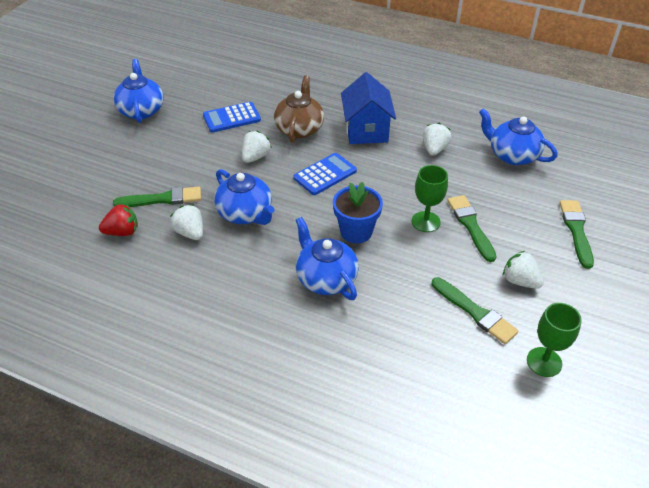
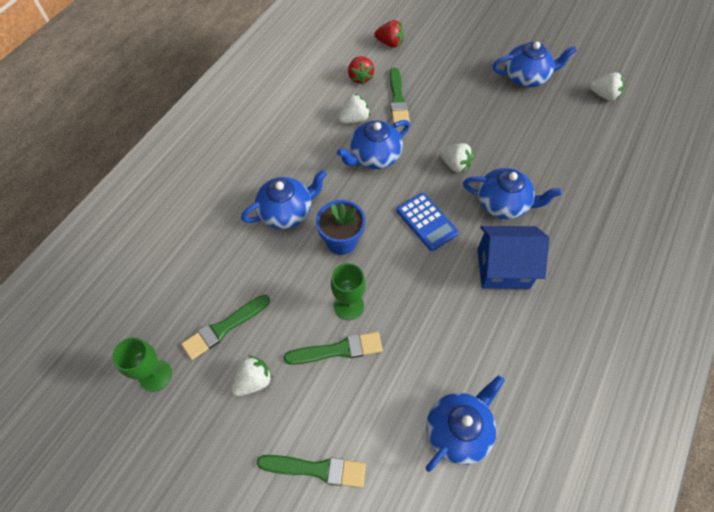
camera: 95 degrees right, 15 degrees up
(67, 209) = (389, 43): none -> red strawberry
(231, 118) = (518, 146): blue calculator -> none
(299, 129) = (503, 204): brown teapot -> blue teapot
(434, 149) = (469, 337): white strawberry -> white strawberry (603, 95)

